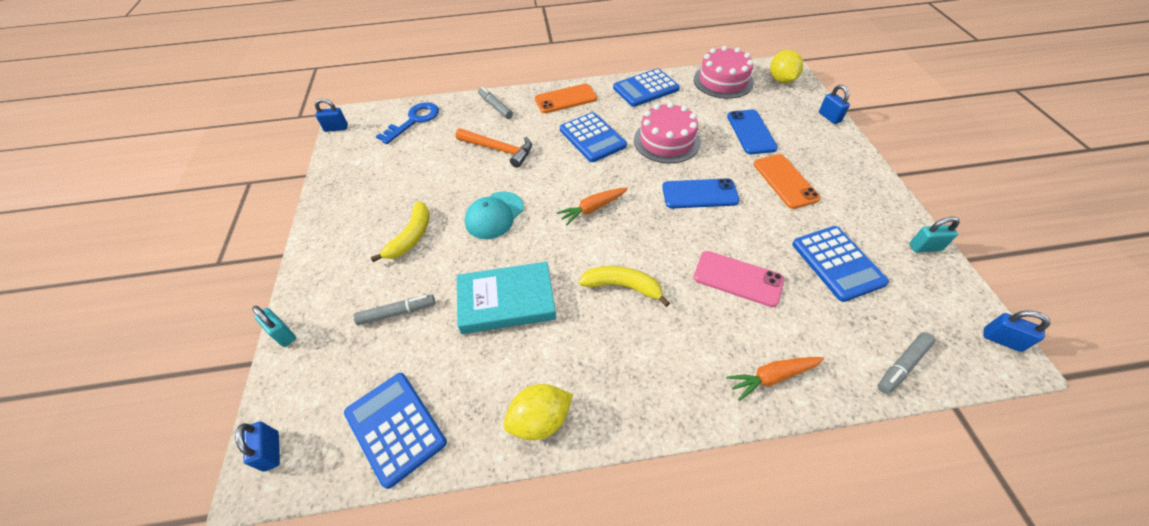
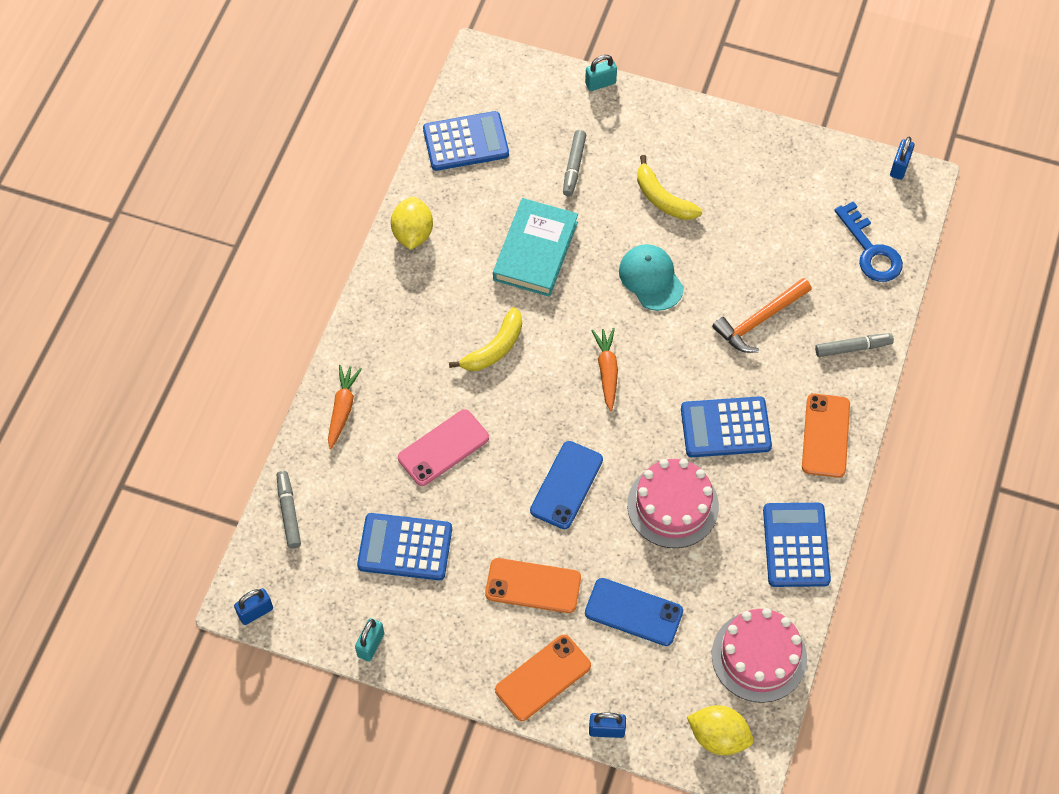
camera: 115 degrees right, 10 degrees up
(271, 451) = (495, 66): blue padlock -> none
(834, 153) = (543, 677): none -> orange phone

